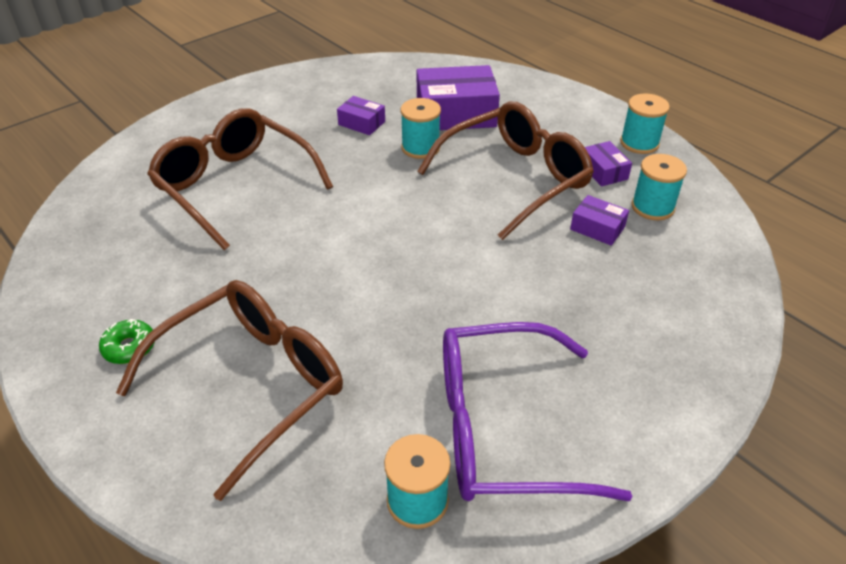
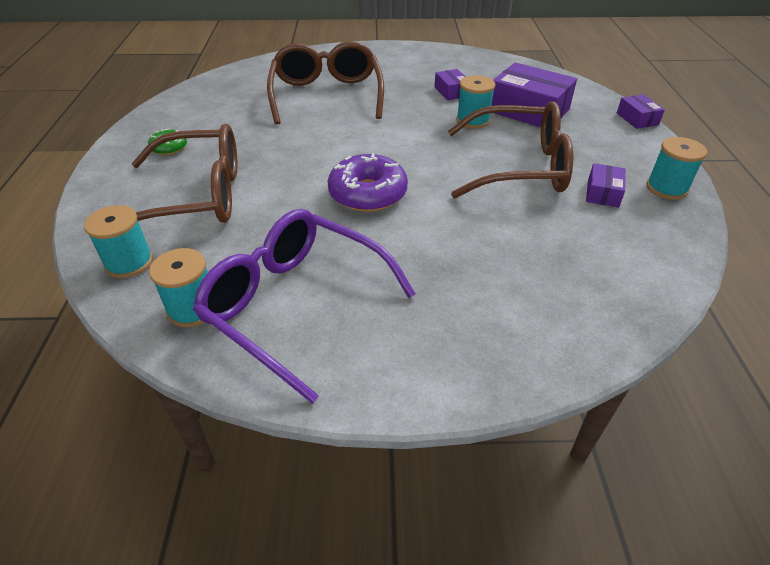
camera: 40 degrees right, 0 degrees up
(423, 278) = (368, 193): none -> purple donut
(597, 228) = (542, 226): purple box -> purple box (637, 119)
(652, 207) = (614, 235): turquoise spool -> turquoise spool (129, 262)

